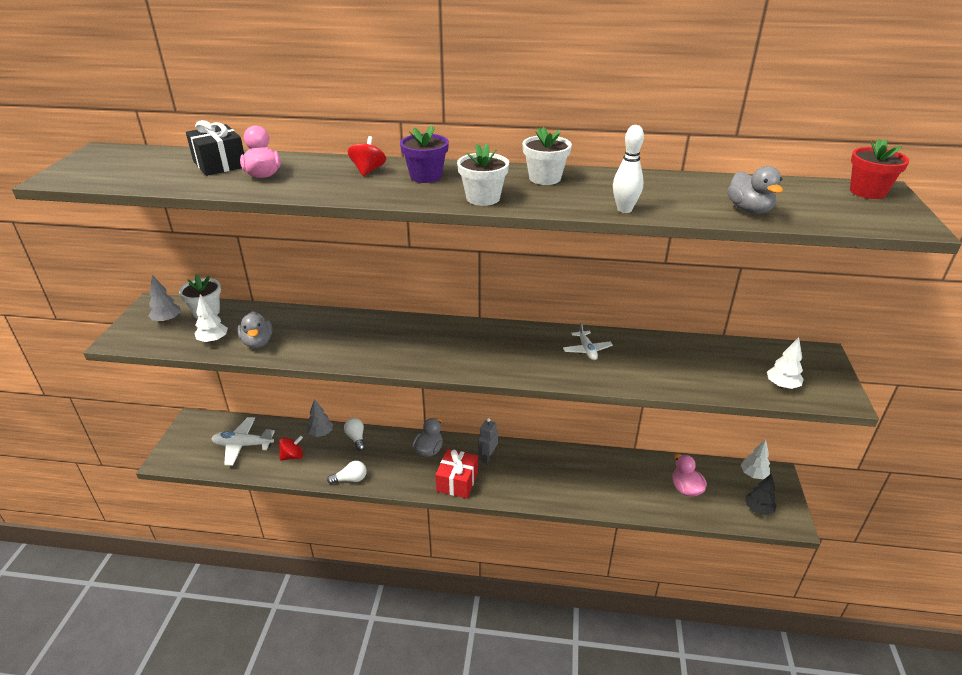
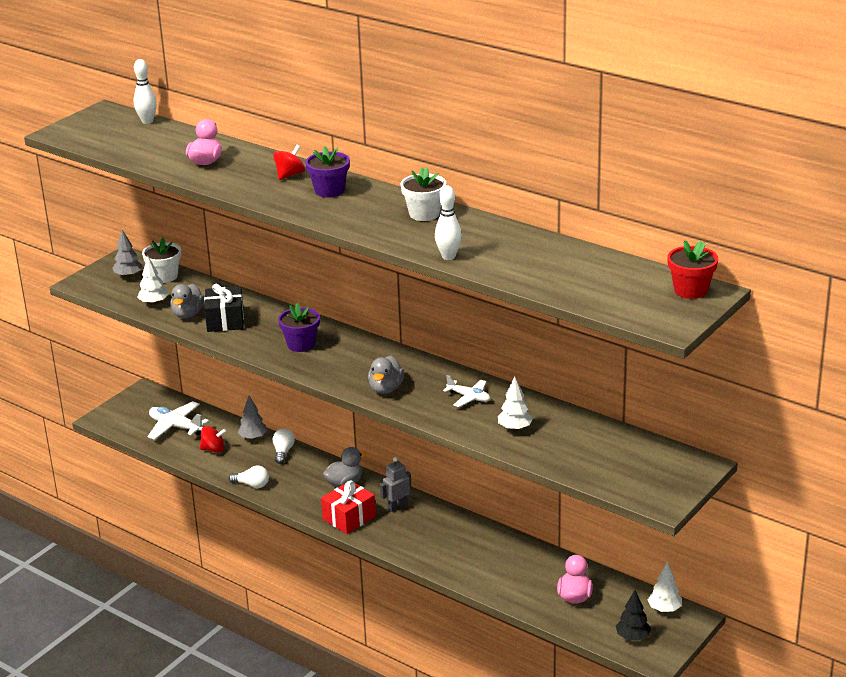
camera: 30 degrees right, 5 degrees down
(159, 152) = (147, 121): none -> white bowling pin
(220, 164) = (182, 144): black gift -> black gift (225, 320)
(393, 342) = (301, 344): none -> purple flower pot
(483, 198) = (350, 221): white flower pot -> none
(587, 350) = (469, 397): white plane -> white plane turned 75 degrees counterclockwise
(749, 210) = (552, 281): grey duck -> grey duck (386, 389)
(782, 385) = (618, 477): white tree -> white tree (515, 428)

